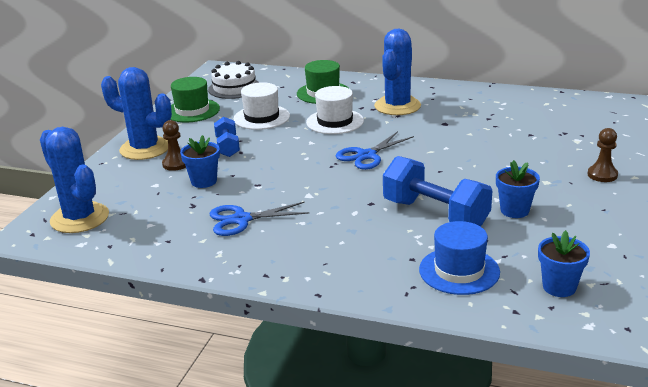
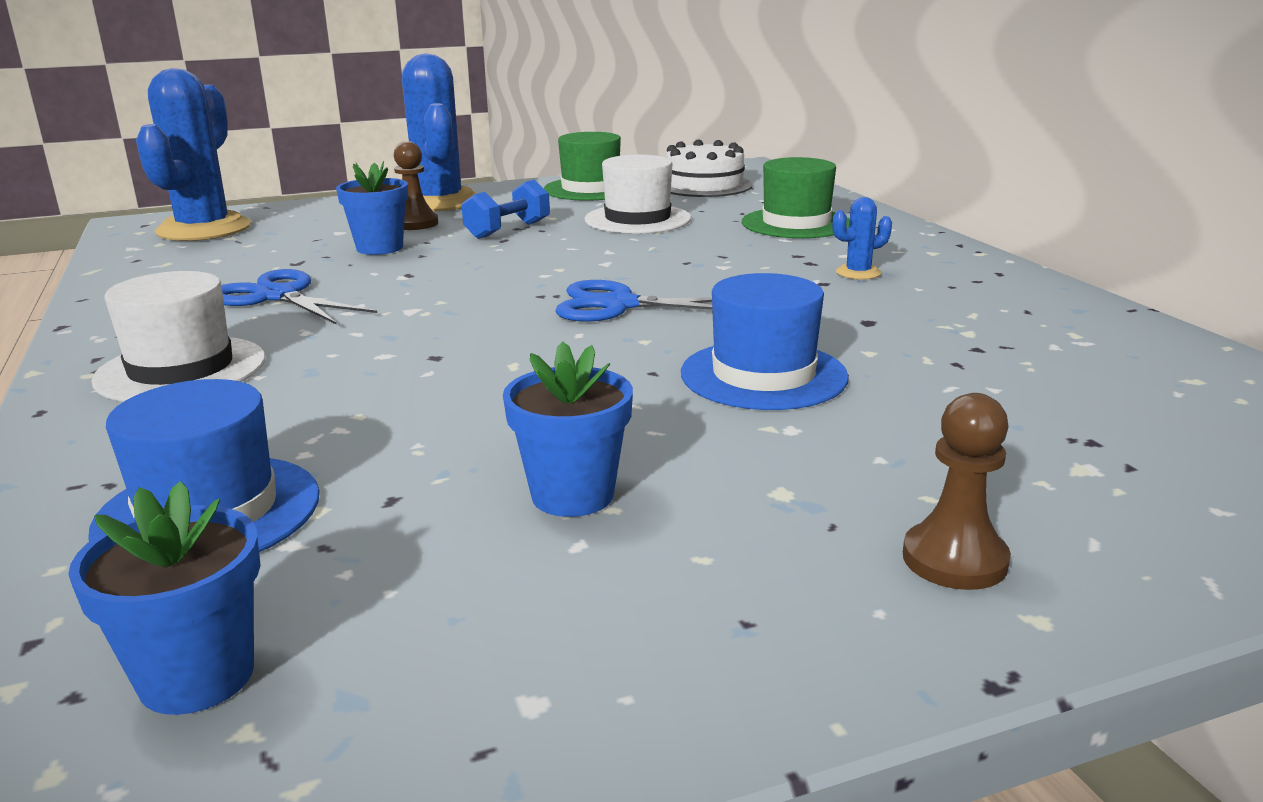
camera: 50 degrees right, 5 degrees down
(335, 122) = (708, 255): white hat -> white hat (181, 369)
(397, 106) = (858, 273): blue cactus -> blue cactus, size x0.42
(435, 214) = (452, 419): blue dumbbell -> none
(466, 155) = (763, 375): none -> blue hat

